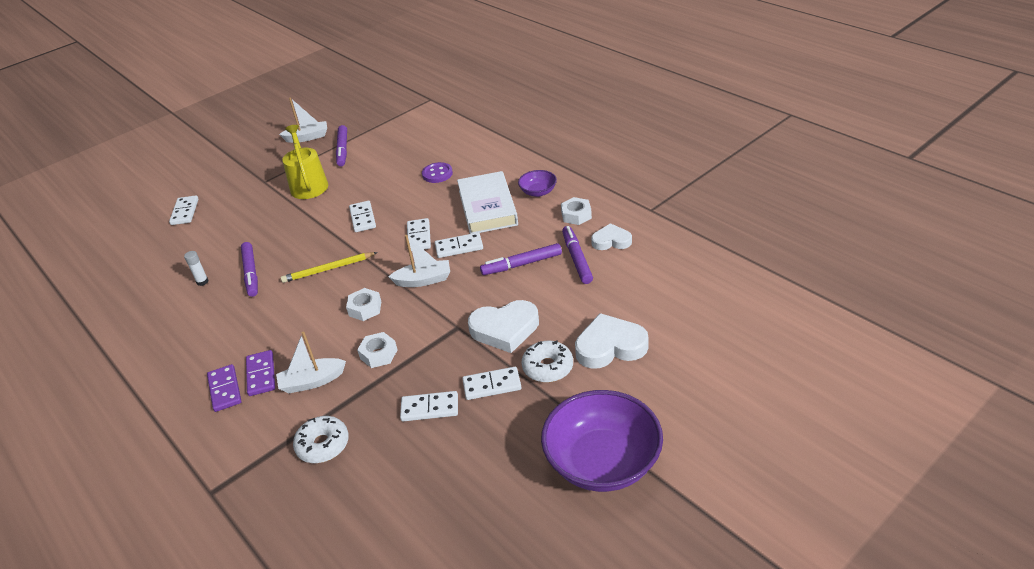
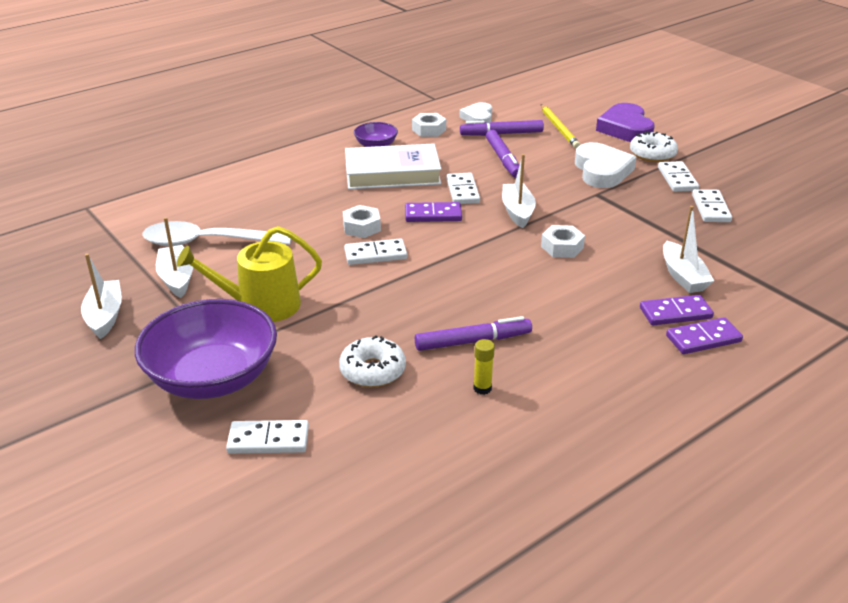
camera: 90 degrees left, 5 degrees down
(202, 282) = (482, 388): white glue stick -> yellow glue stick
(323, 445) = (771, 264): white donut -> white donut (372, 370)
(328, 269) = (480, 276): yellow pencil -> yellow pencil (558, 128)
(343, 150) = (176, 278): purple marker -> white boat
(378, 354) = (638, 236): white nut -> white nut (362, 227)
(384, 150) = (207, 242): none -> white spoon
(419, 236) = (433, 215): white domino -> purple domino
(437, 174) = (299, 203): purple button -> none
(602, 462) = (754, 140): purple bowl -> purple bowl (213, 378)
(610, 346) = (625, 128): white heart -> purple heart

